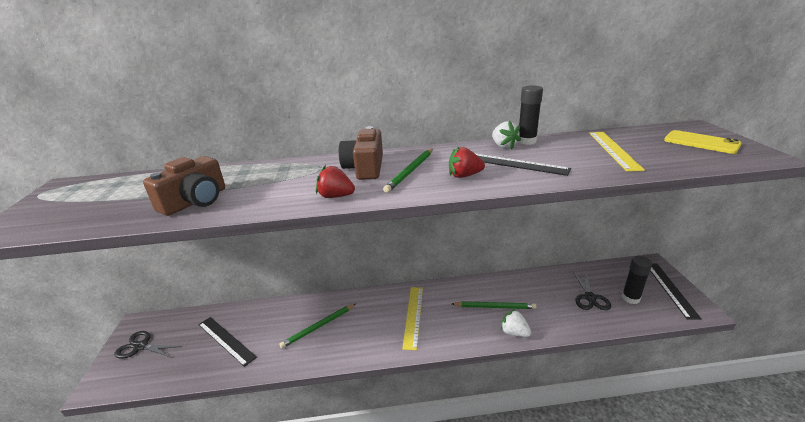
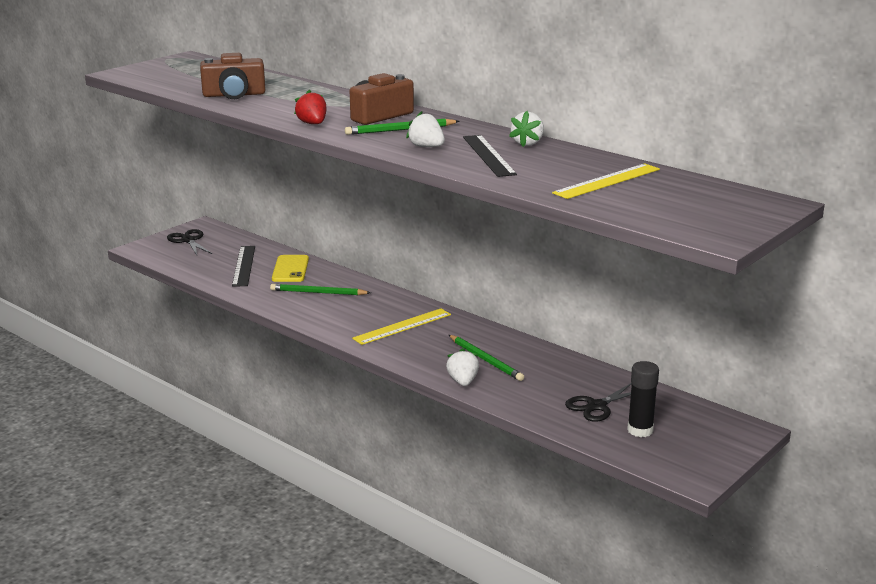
camera: 45 degrees right, 5 degrees down
(464, 176) = (426, 147): red strawberry -> white strawberry
(526, 141) = (561, 148): black glue stick -> none
(670, 289) = (707, 452): black ruler -> none
(701, 142) = (714, 210): yellow phone -> yellow phone (290, 269)

